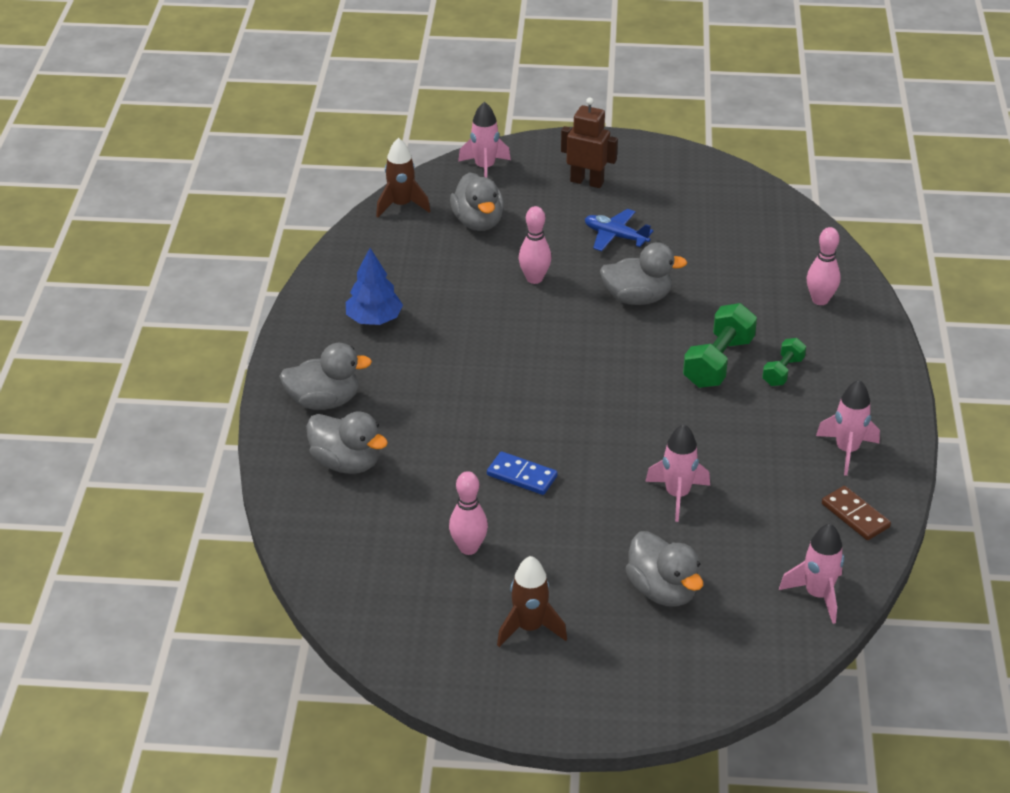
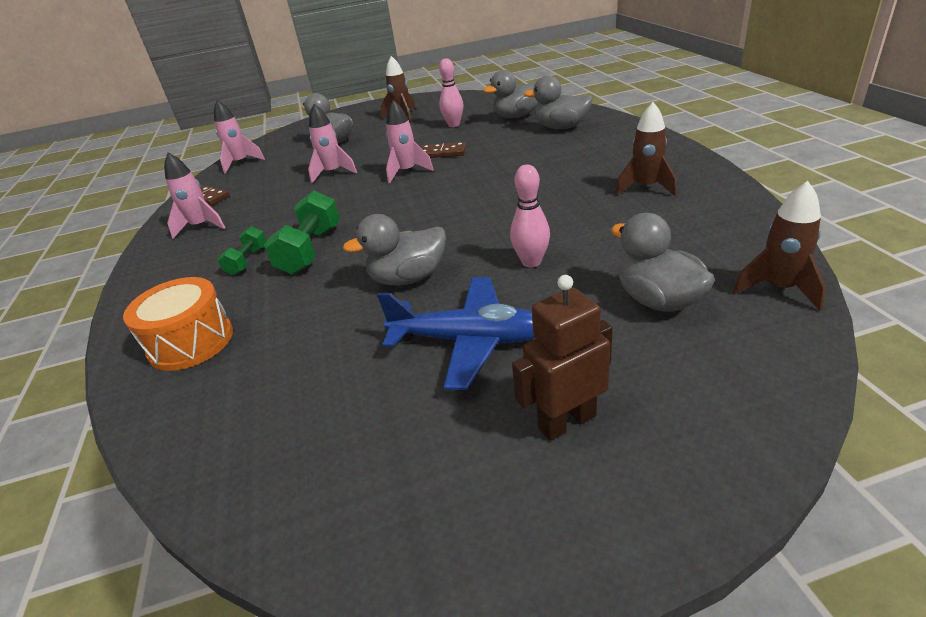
camera: 165 degrees right, 5 degrees down
(324, 401) = (614, 142): grey duck -> grey duck (516, 116)
(374, 319) = (645, 188): blue tree -> brown rocket
(485, 168) = (749, 388): pink rocket -> pink rocket (407, 172)
(522, 476) = (443, 153): blue domino -> brown domino
(587, 182) = (566, 421): brown robot -> brown robot turned 150 degrees clockwise
(615, 236) = (468, 341): blue plane -> blue plane, size x1.56
(820, 300) = (191, 342): pink bowling pin -> orange drum

